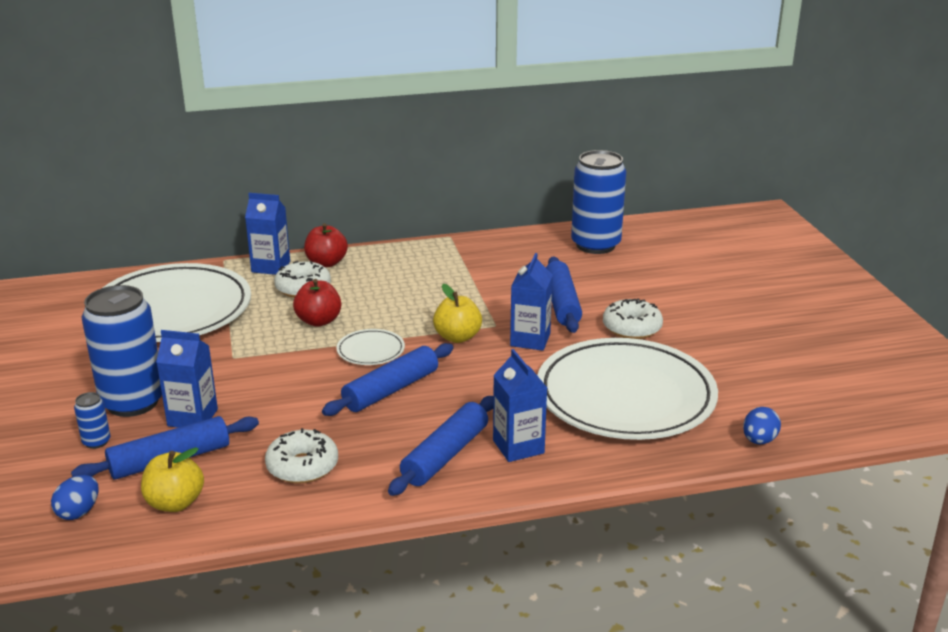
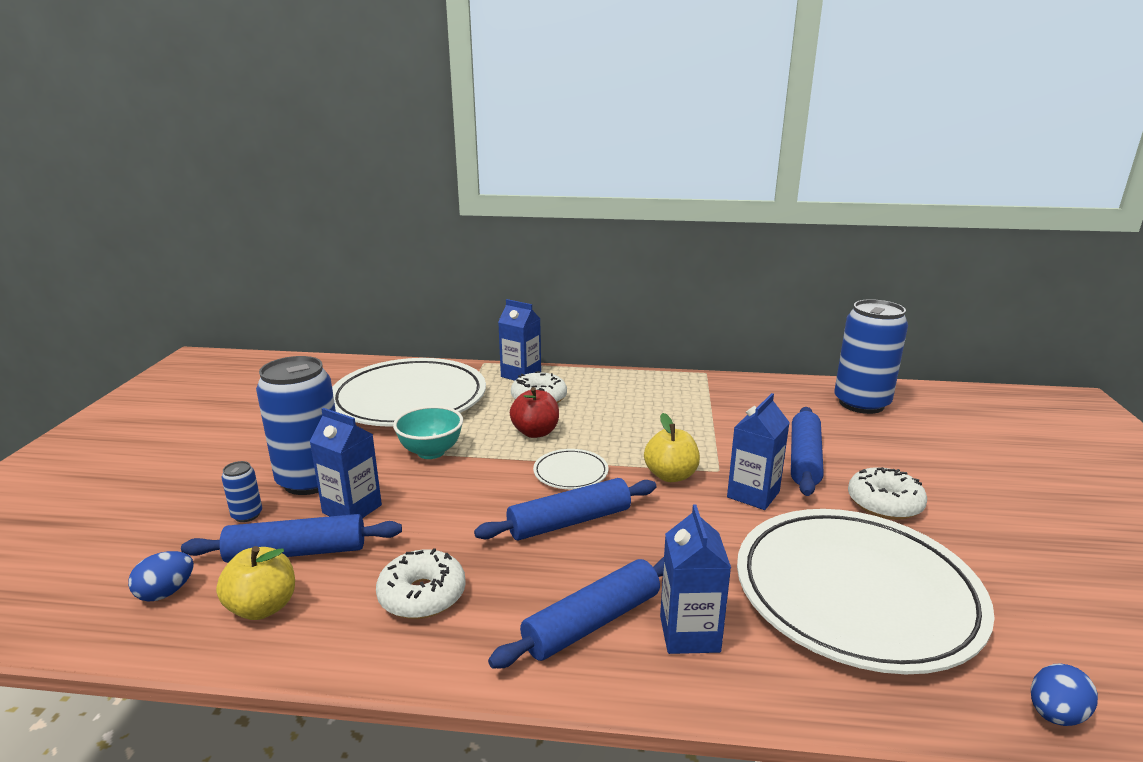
camera: 20 degrees right, 5 degrees down
(231, 356) = (431, 452): none -> turquoise bowl
(326, 263) = (574, 379): red apple -> none

